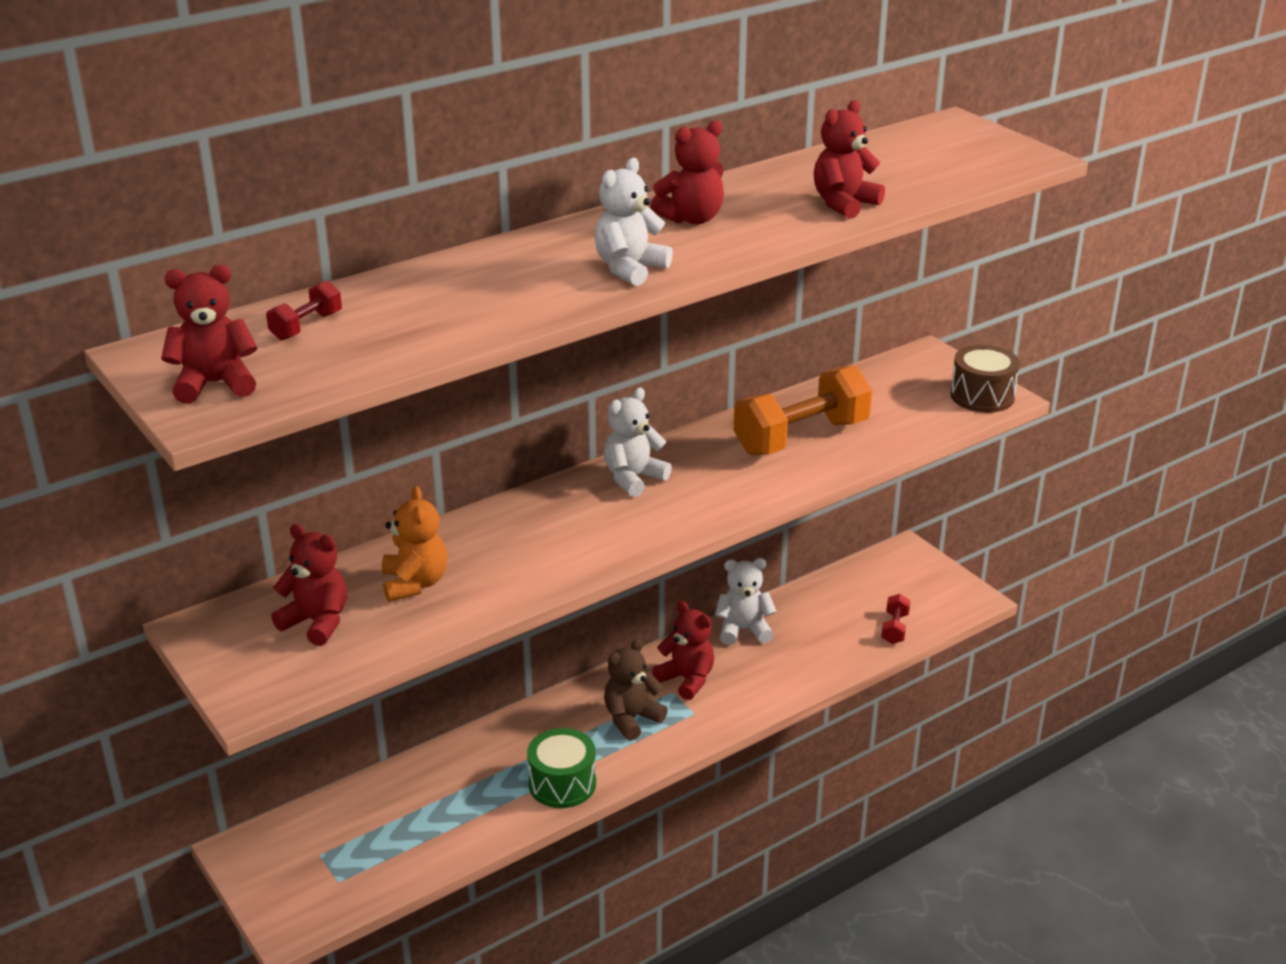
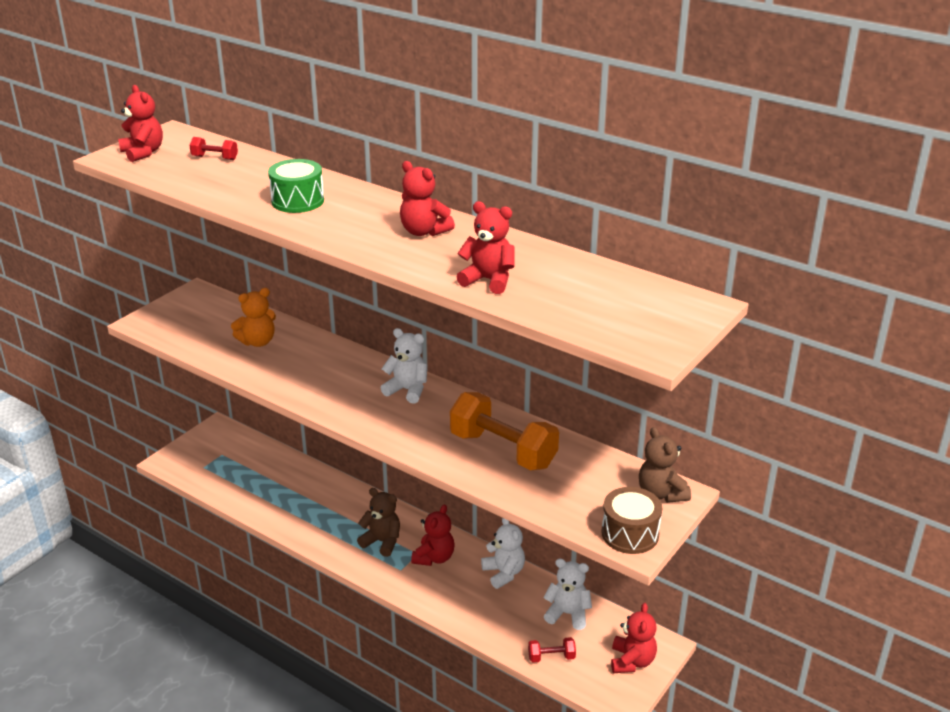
camera: 70 degrees right, 0 degrees up
(317, 622) = (211, 322): red teddy bear -> red teddy bear (632, 661)
(562, 784) = (309, 528): green drum -> green drum (297, 201)
(629, 269) = (332, 225): white teddy bear -> white teddy bear (567, 614)
(923, 364) = (661, 493): none -> brown teddy bear

